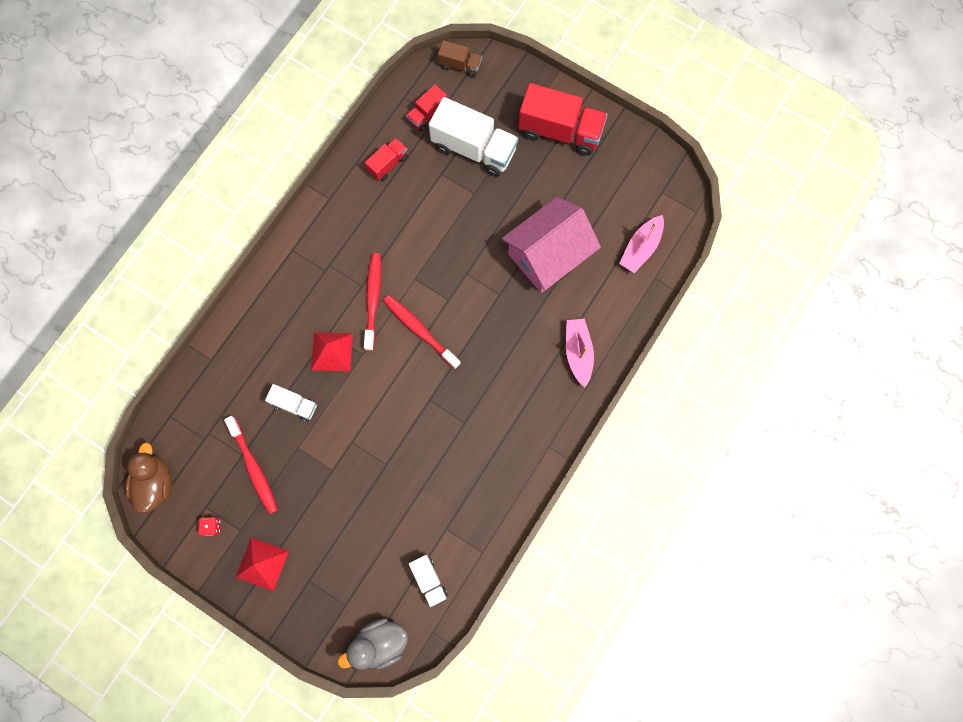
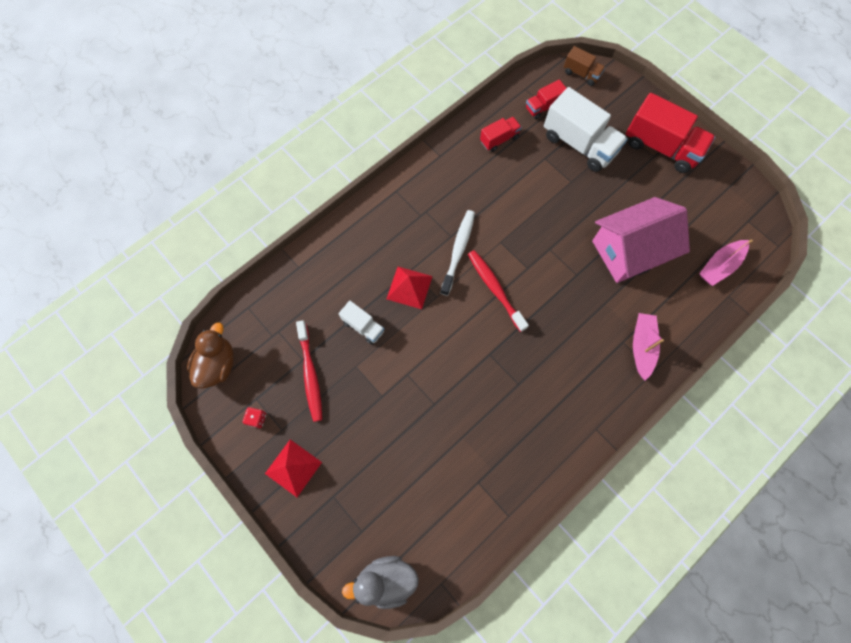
camera: 15 degrees right, 5 degrees down
(373, 300) = (458, 251): red toothbrush -> white toothbrush
(429, 580) = (450, 529): white truck -> none

